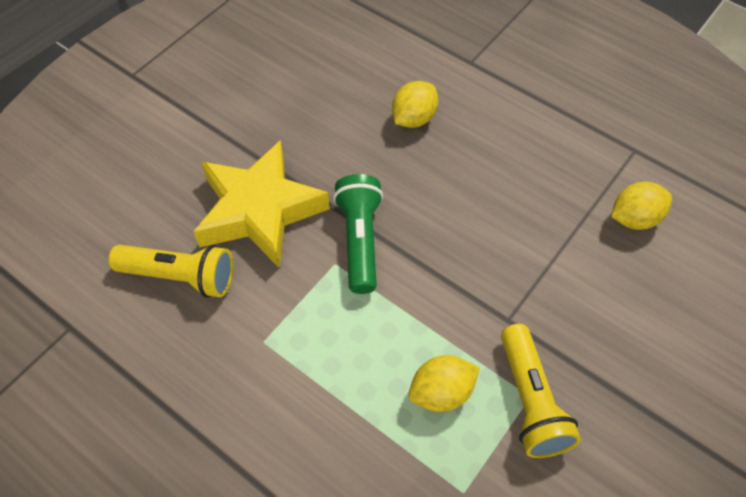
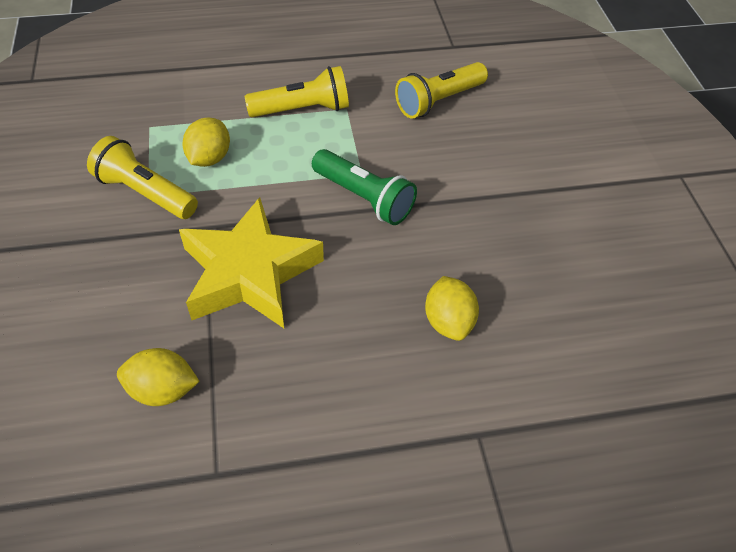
camera: 130 degrees right, 5 degrees down
(259, 210) = (452, 165): yellow star -> yellow star (249, 273)
(301, 377) = (302, 109): none -> yellow flashlight
(634, 218) = (163, 390): yellow lemon -> yellow lemon turned 75 degrees clockwise

